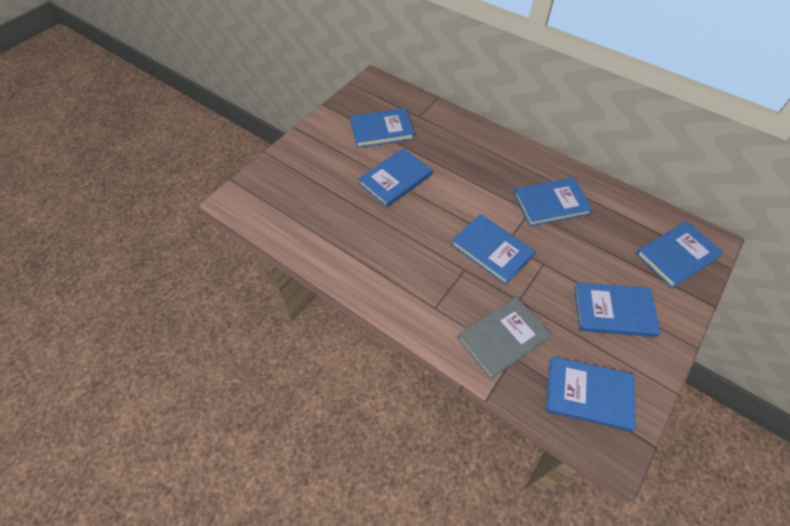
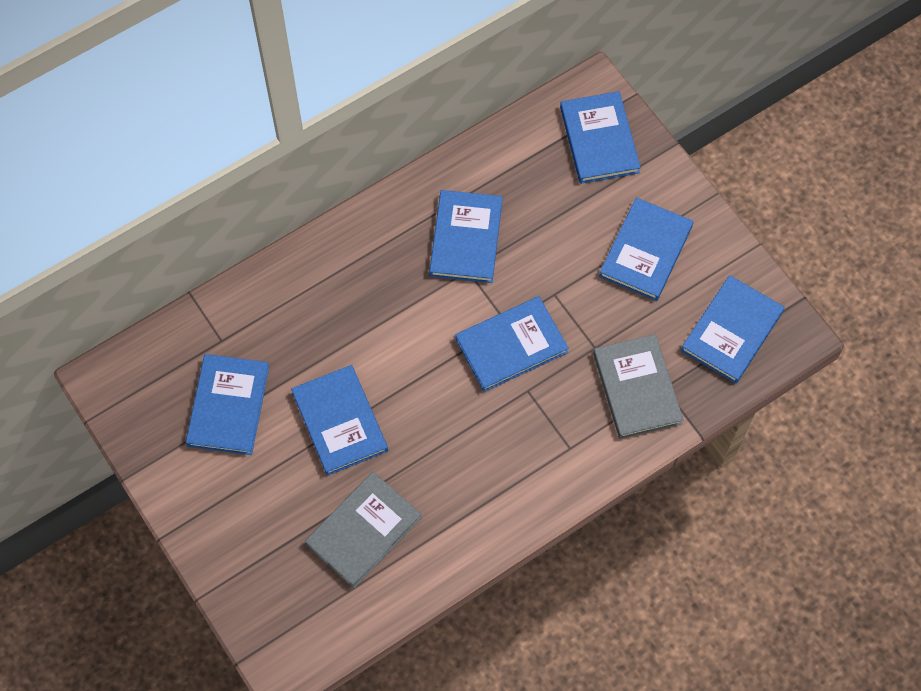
camera: 70 degrees left, 10 degrees up
(330, 211) = (363, 531): none -> grey book

